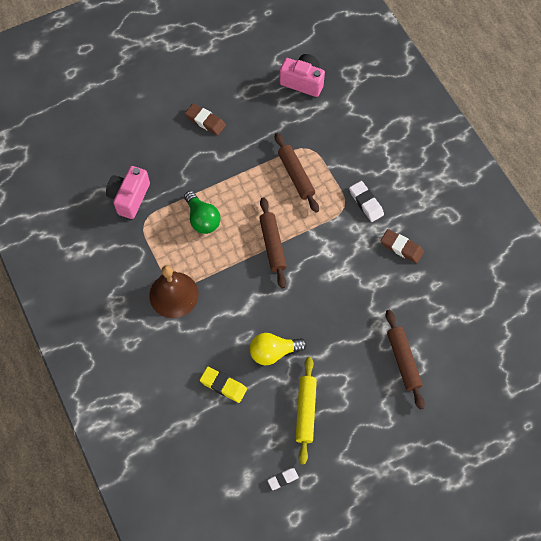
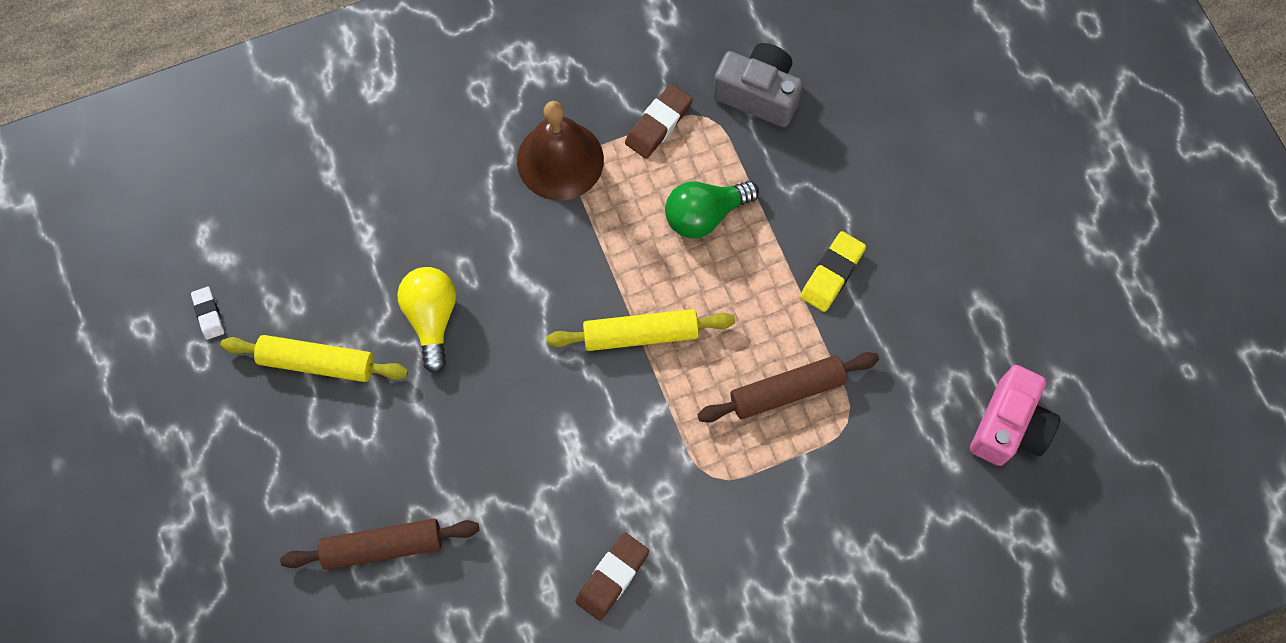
camera: 95 degrees right, 5 degrees up
(129, 197) = (758, 94): pink camera -> grey camera
(205, 121) = (918, 231): brown eraser -> brown eraser (658, 124)
(223, 385) = (384, 231): yellow eraser -> yellow eraser (832, 274)
(272, 245) = (640, 334): brown rolling pin -> yellow rolling pin
(366, 203) = (717, 520): white eraser -> none

